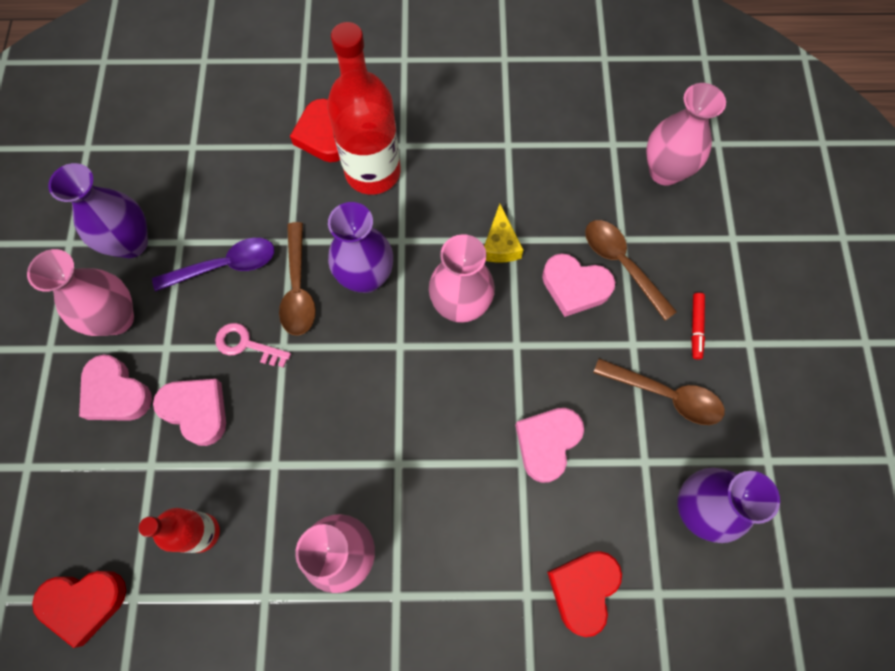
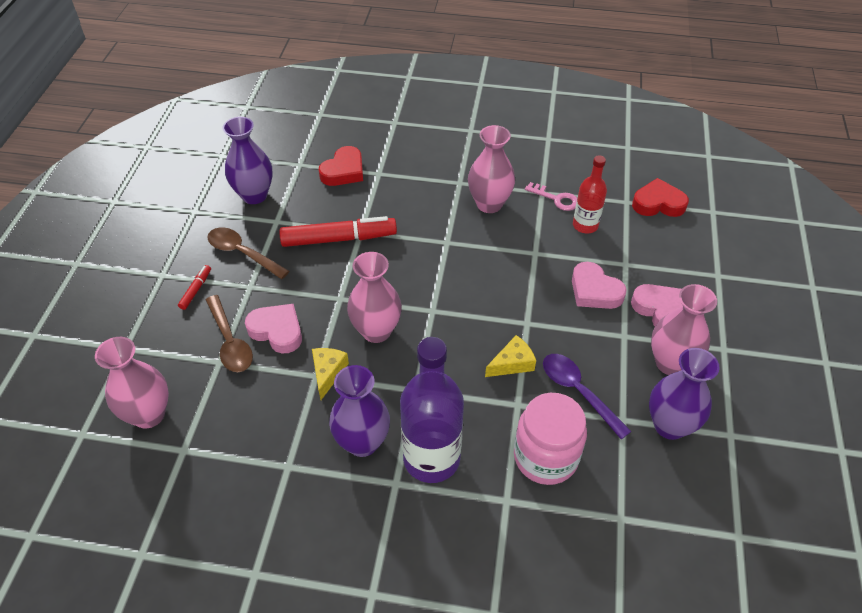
camera: 170 degrees left, 20 degrees down
(225, 266) = (578, 392): purple spoon -> purple spoon turned 60 degrees clockwise
(246, 345) = (557, 328): pink key -> pink key (556, 199)
(261, 190) = (545, 457): none -> pink jar
(298, 288) = (512, 363): brown spoon -> yellow cheese
(323, 135) = (478, 508): red heart -> none
(366, 277) = (452, 364): purple vase -> purple vase (362, 442)
(372, 172) = (431, 458): red bottle -> purple bottle
(547, 443) = (339, 239): pink heart -> red marker

